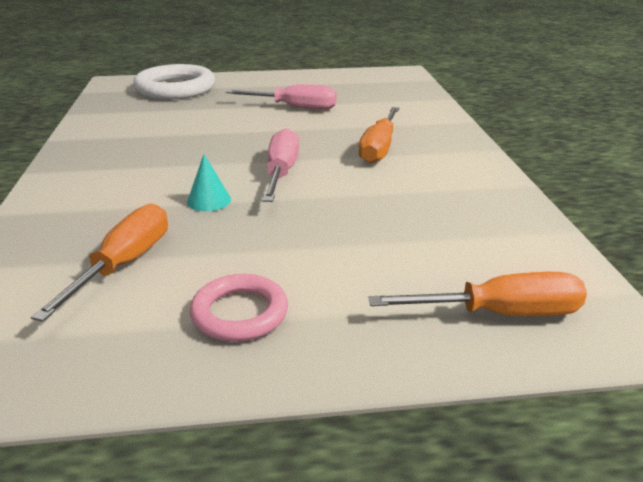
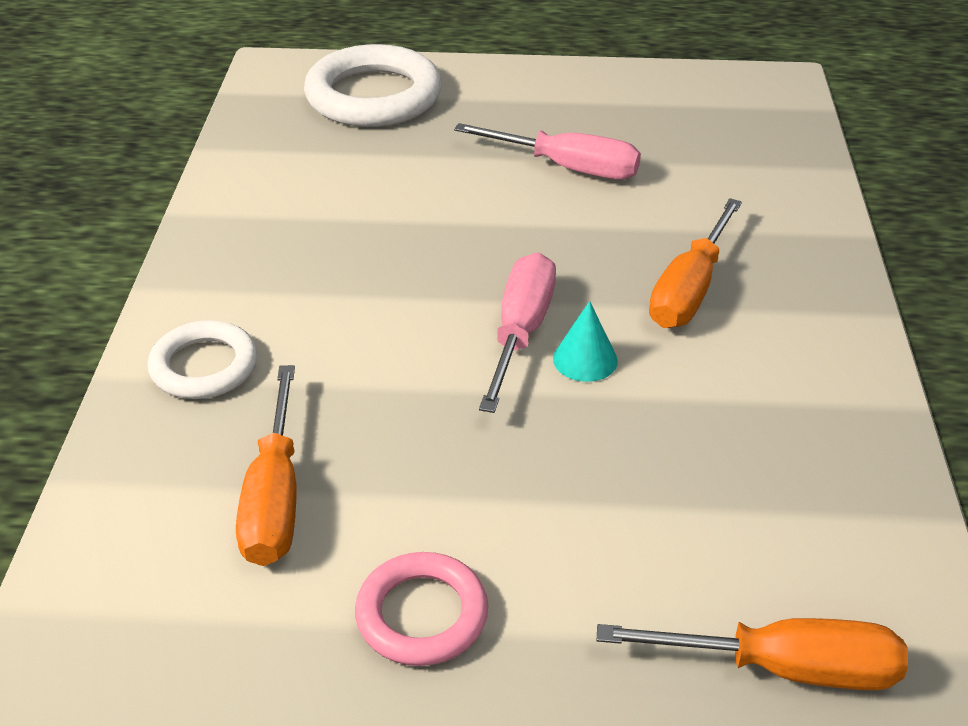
camera: 10 degrees right, 10 degrees up
(72, 203) = (204, 366): none -> white ring
(125, 263) = (274, 499): orange screwdriver -> orange screwdriver turned 150 degrees clockwise
(209, 200) = (402, 383): turquoise cone -> turquoise cone (585, 359)

